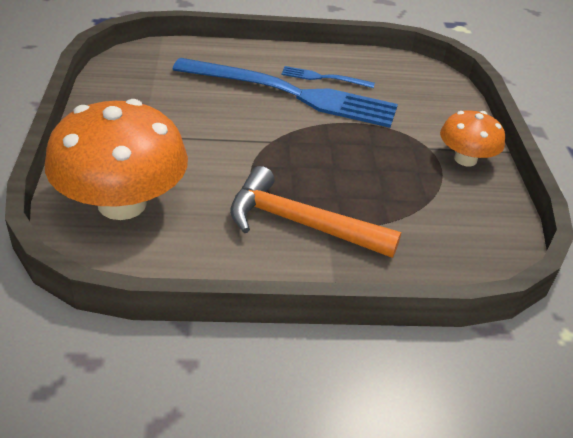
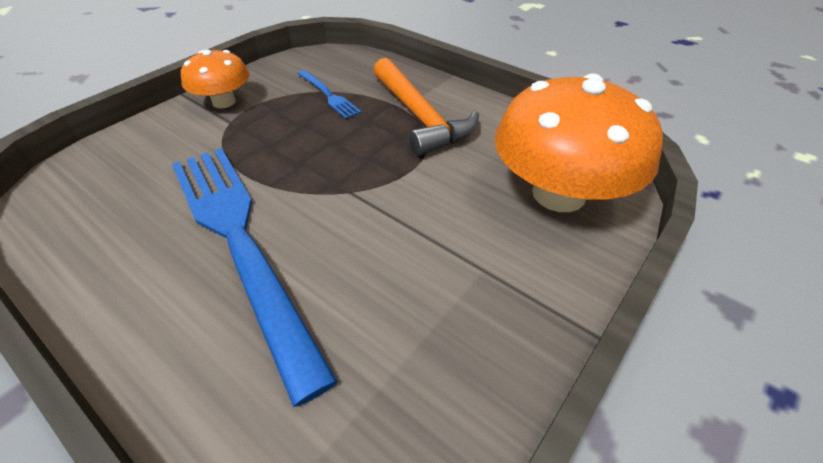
camera: 135 degrees left, 5 degrees up
(324, 78) = (163, 246): blue fork -> blue fork (328, 95)

